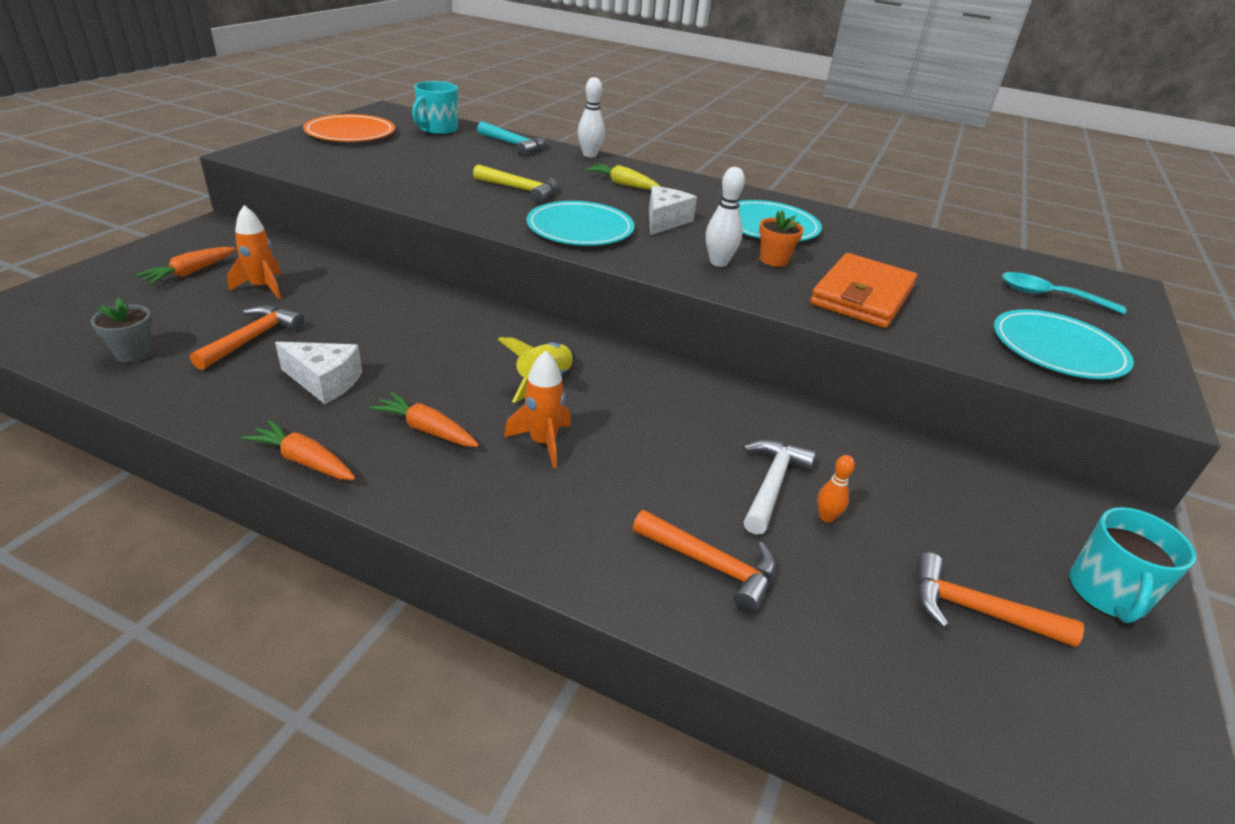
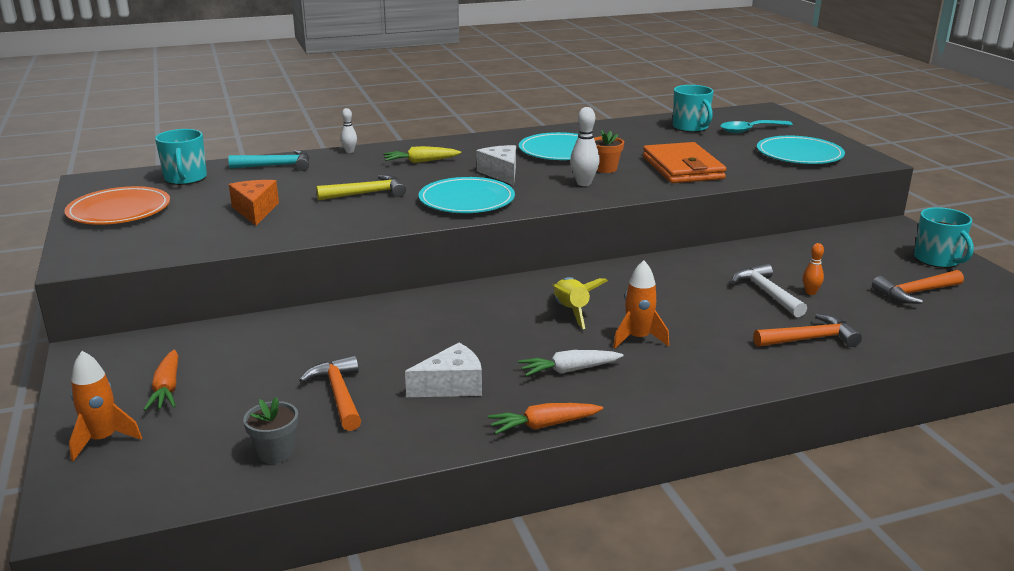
camera: 40 degrees left, 10 degrees down
(263, 287) = (257, 365): orange rocket -> orange rocket (103, 440)
(420, 168) = (255, 211): none -> orange cheese
(426, 429) = (569, 370): orange carrot -> white carrot
(590, 155) = (349, 151): white bowling pin -> white bowling pin, size x0.62
(974, 263) = (691, 127): none -> turquoise mug

